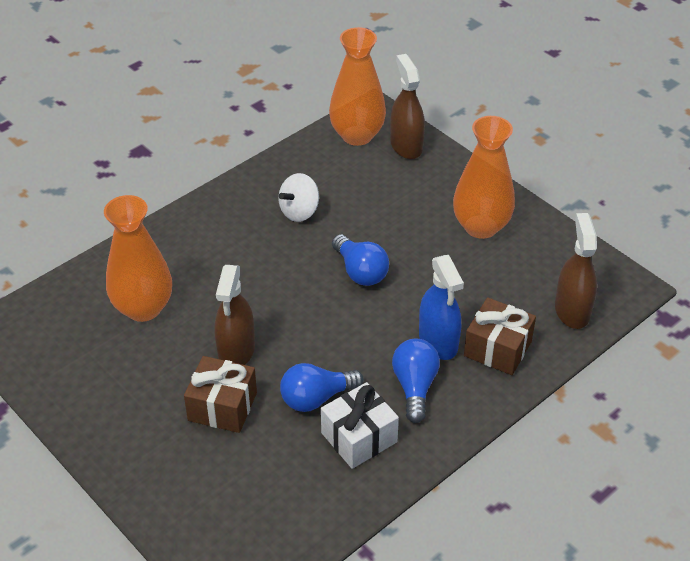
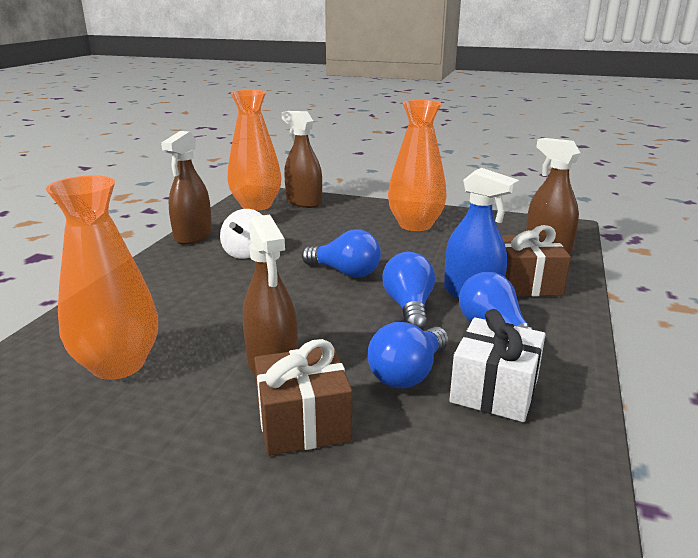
camera: 30 degrees left, 20 degrees down
(271, 168) = (193, 236): none -> brown spray bottle
(374, 335) = (409, 307): none -> blue light bulb

